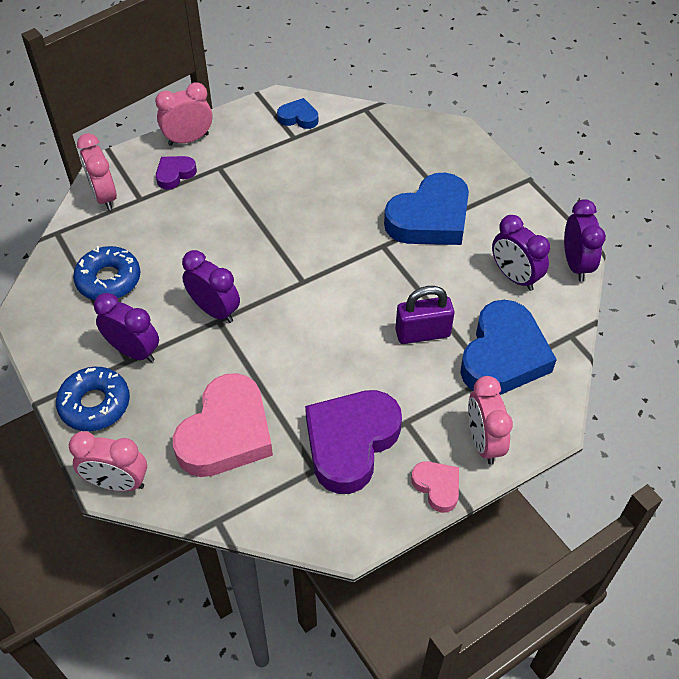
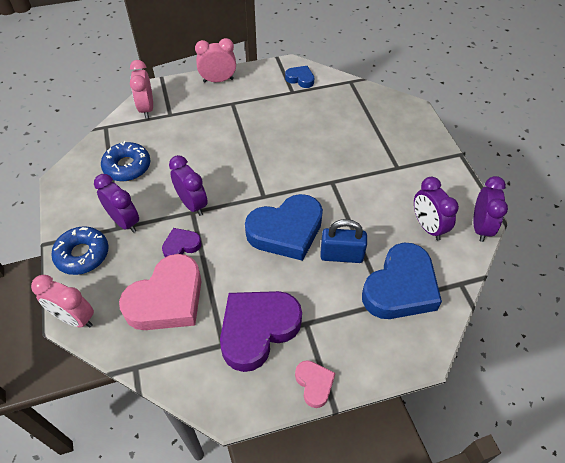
camera: 15 degrees right, 0 degrees up
(175, 174) = (200, 102): purple heart -> purple heart (181, 246)
(422, 333) = (341, 255): purple padlock -> blue padlock
(430, 218) = (374, 169): blue heart -> blue heart (286, 231)
(483, 442) = (363, 355): pink clock -> none

